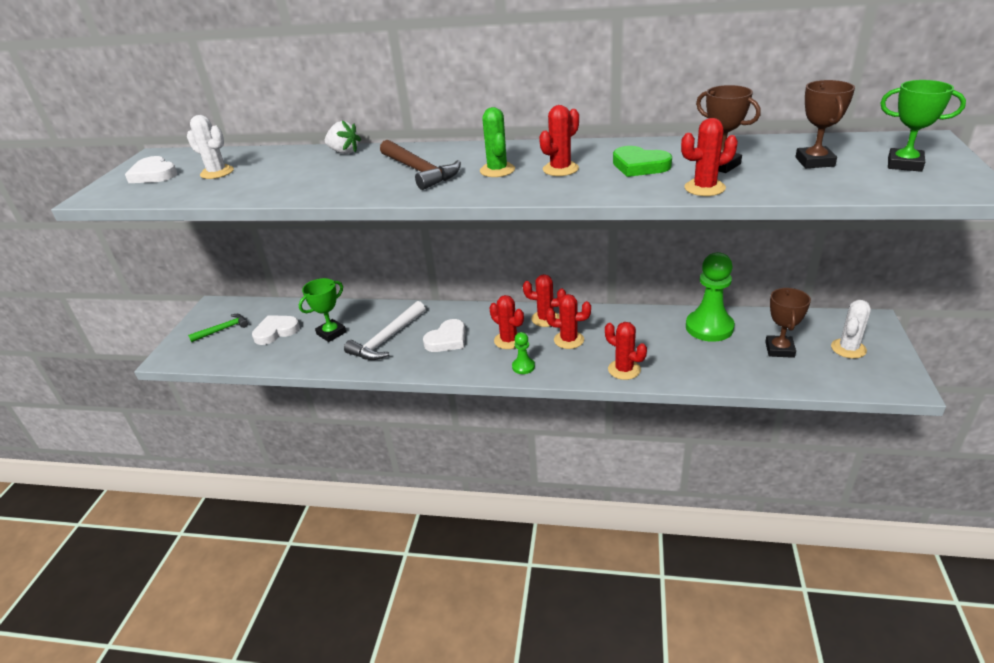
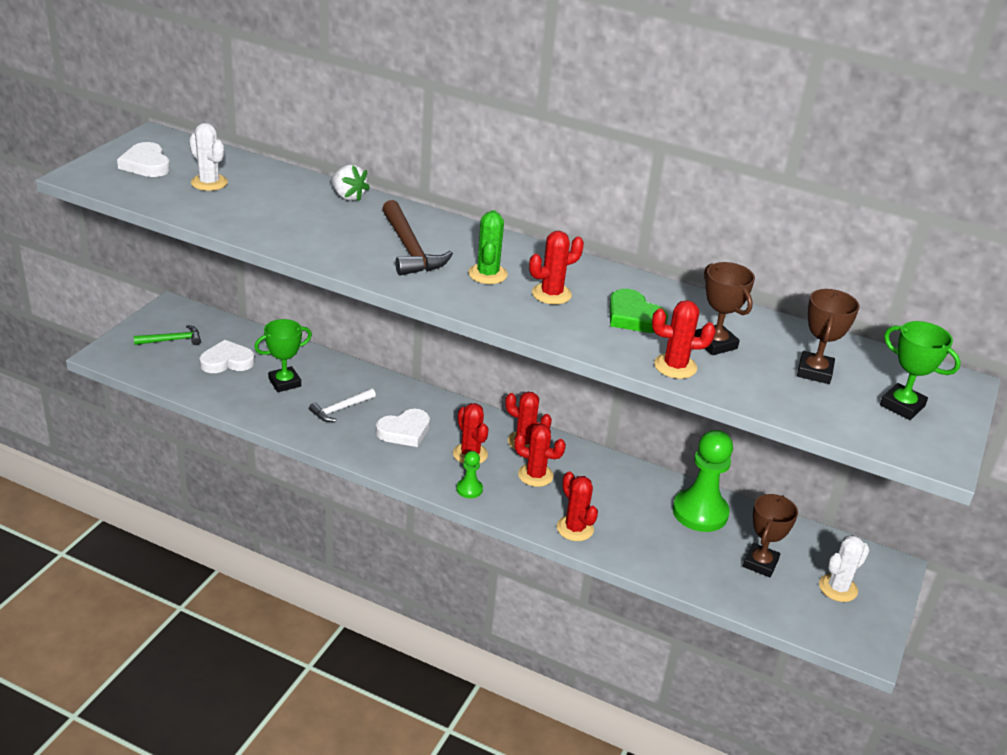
camera: 10 degrees right, 0 degrees up
(387, 339) = (340, 409): white hammer -> white hammer, size x0.61

